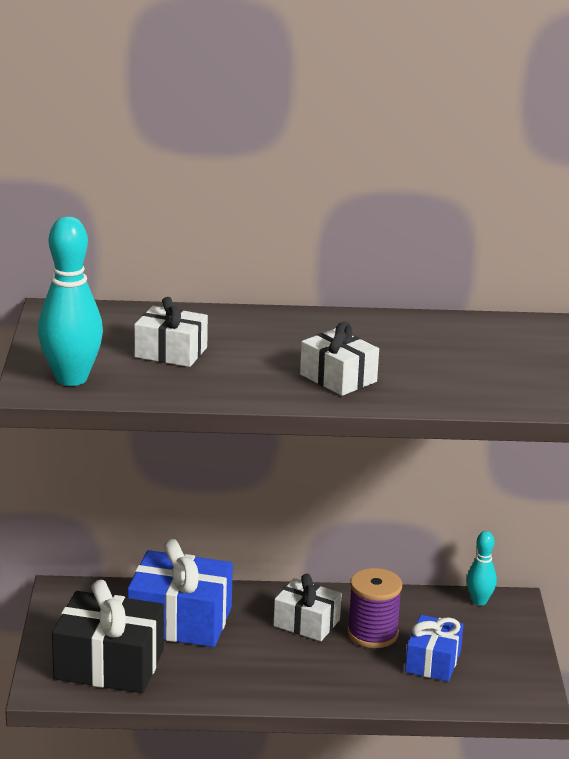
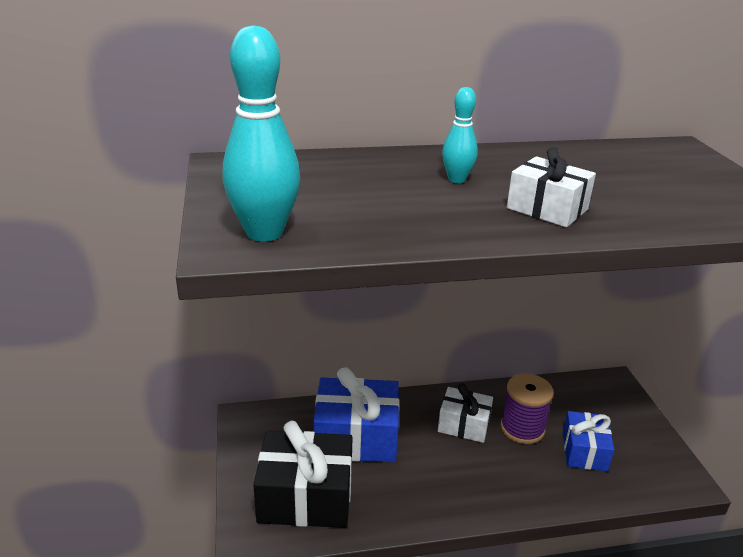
camera: 10 degrees left, 5 degrees up
(171, 352) = (361, 195): white gift -> none
(479, 601) = (589, 384): turquoise bowling pin -> turquoise bowling pin (456, 180)

